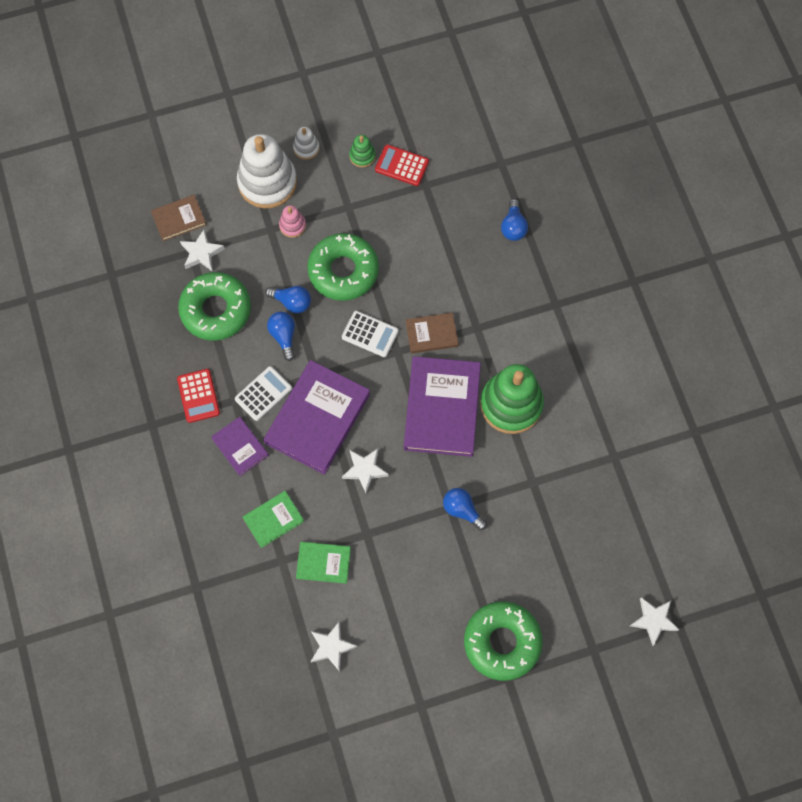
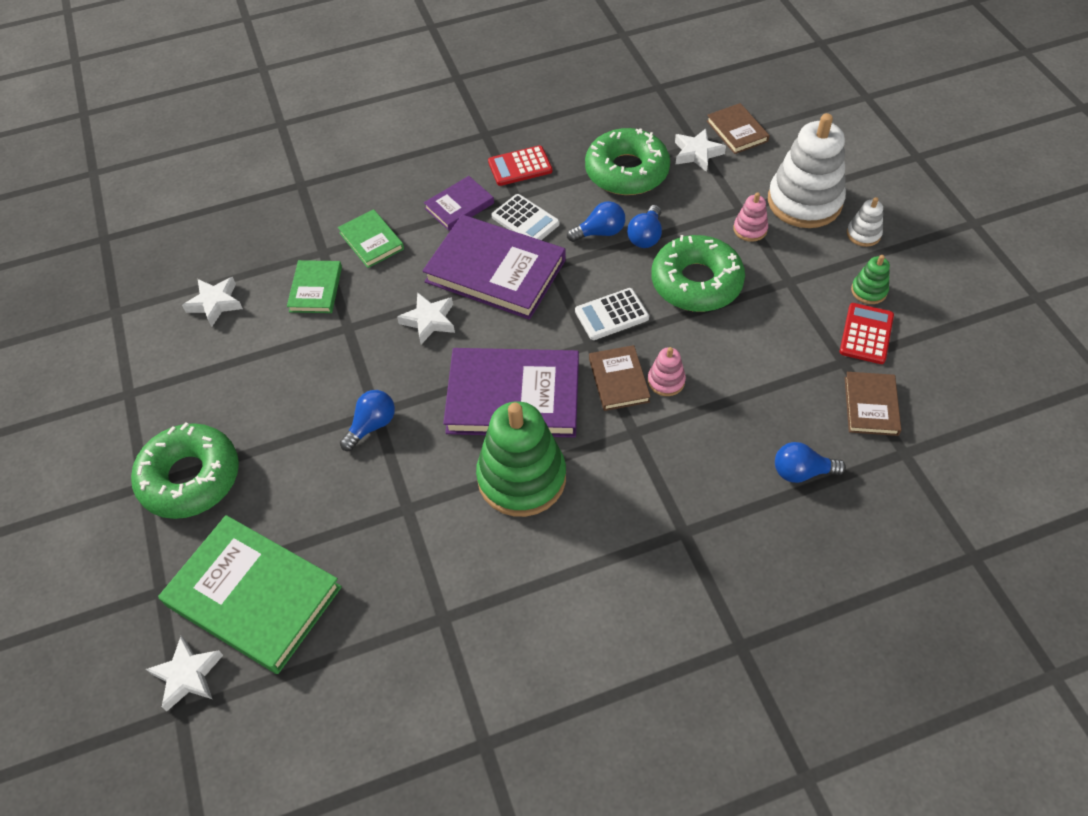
camera: 90 degrees right, 15 degrees down
(370, 334) = (611, 314): white calculator -> white calculator turned 45 degrees clockwise
(434, 302) = (666, 381): none -> pink stacking toy
(463, 175) = (871, 406): none -> brown book
(597, 583) = (254, 596): none -> green book

